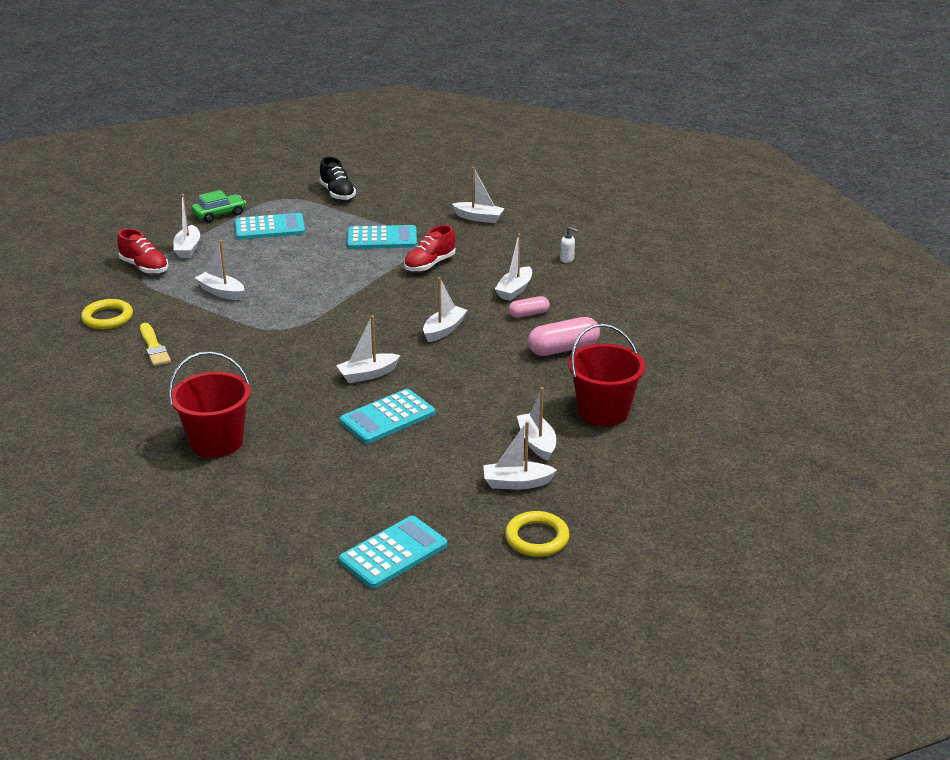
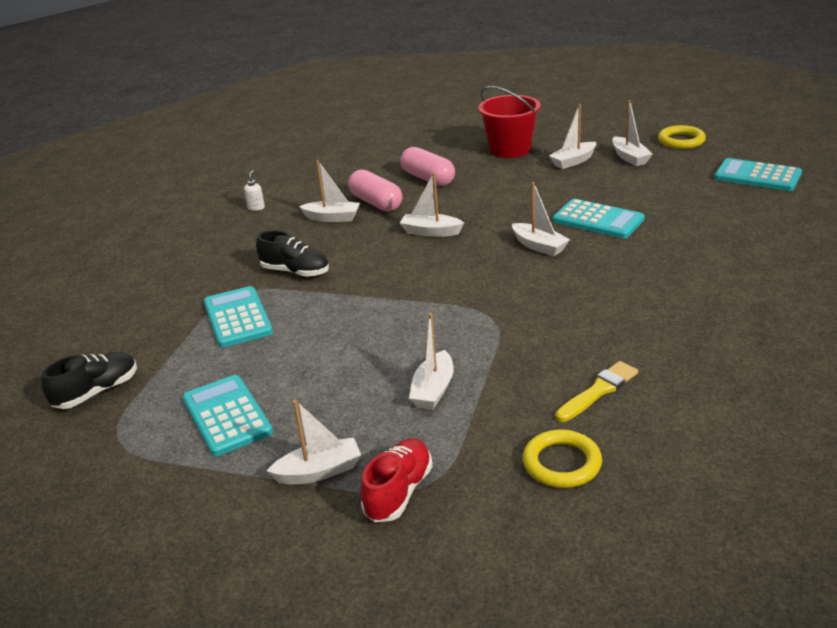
camera: 105 degrees left, 0 degrees up
(216, 442) = (721, 285): red bucket -> none
(219, 214) = (186, 485): green car -> none
(429, 264) = (295, 272): red shoe -> black shoe
(479, 218) = (166, 272): white boat -> none
(528, 314) = (376, 203): pink capsule -> pink capsule, size x1.70

